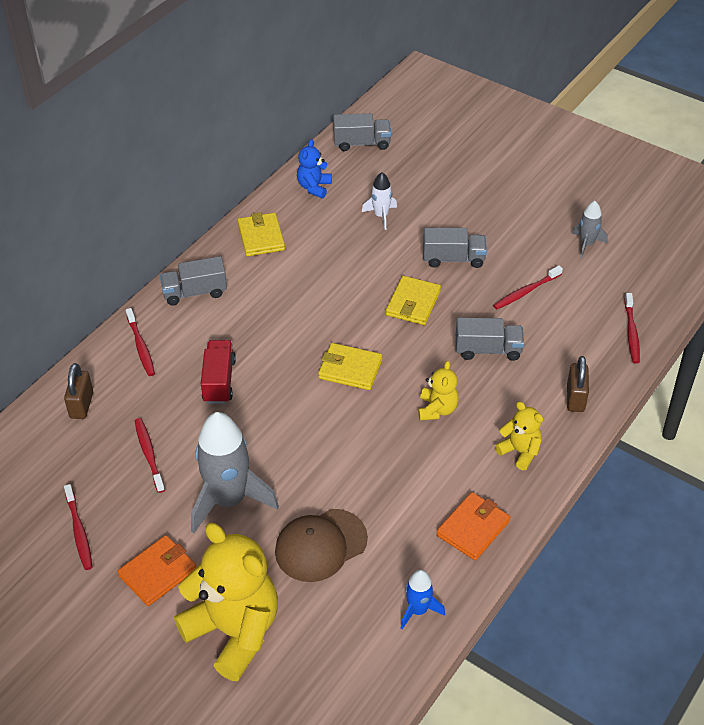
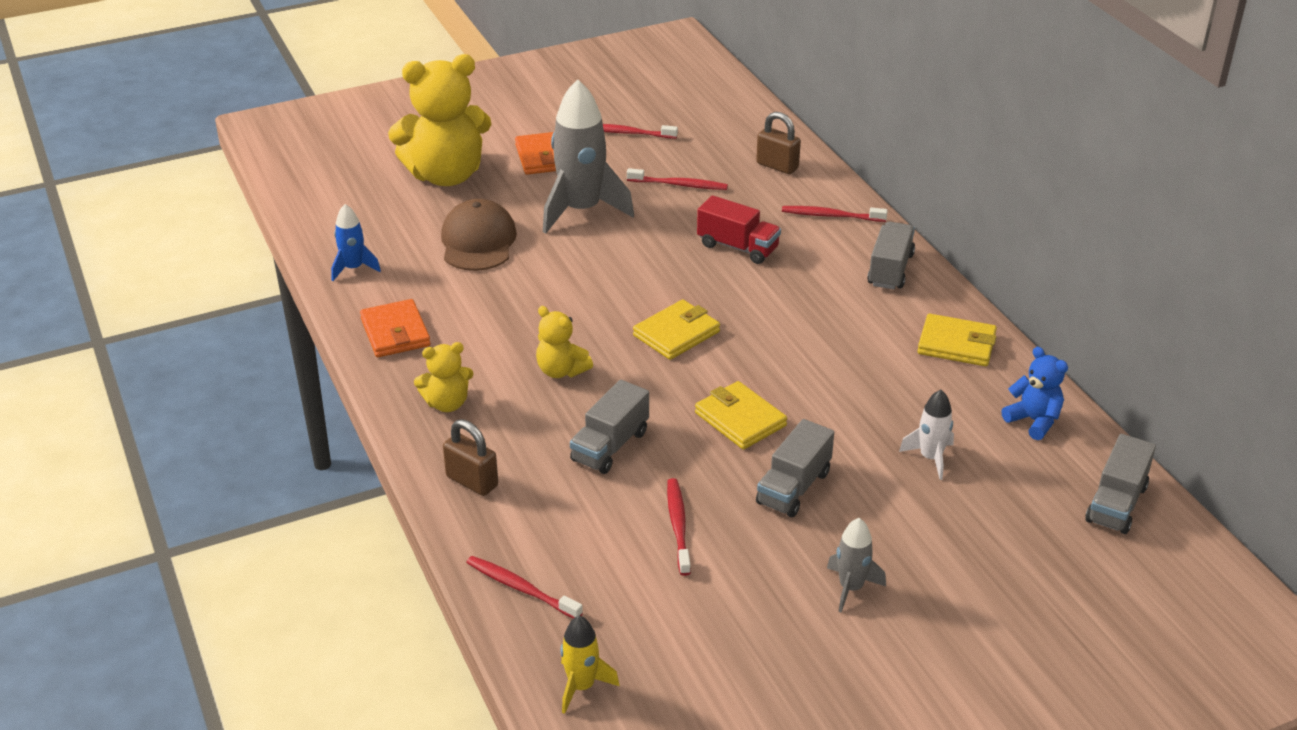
camera: 120 degrees right, 10 degrees down
(586, 244) = (720, 636): grey rocket -> grey rocket (851, 588)
(667, 279) = (581, 686): none -> yellow rocket

